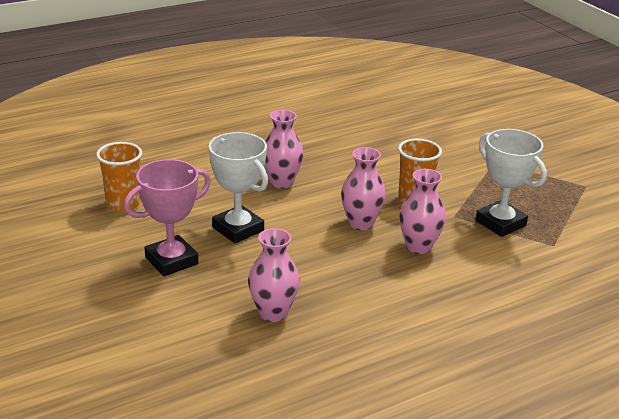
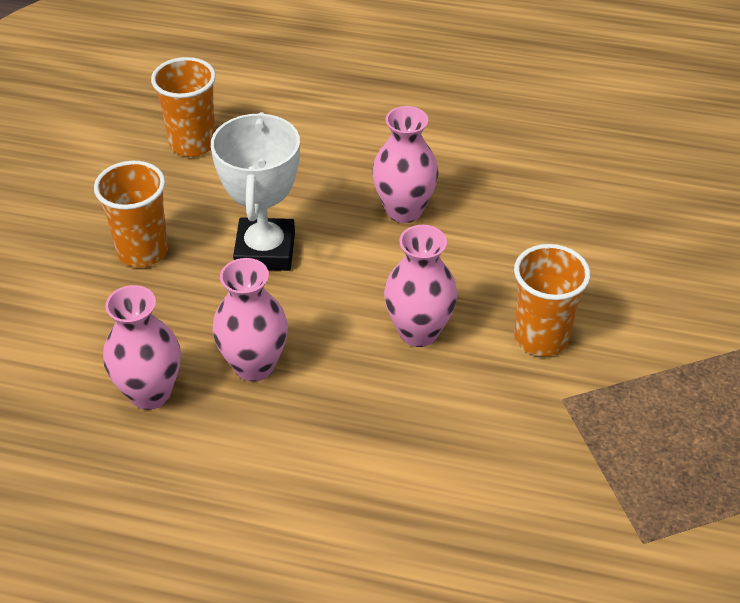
camera: 45 degrees right, 15 degrees up
(171, 261) = (143, 251): pink trophy -> orange cup
(418, 246) = (444, 415): pink vase -> pink vase (254, 365)
(500, 223) = (612, 453): white trophy -> none

